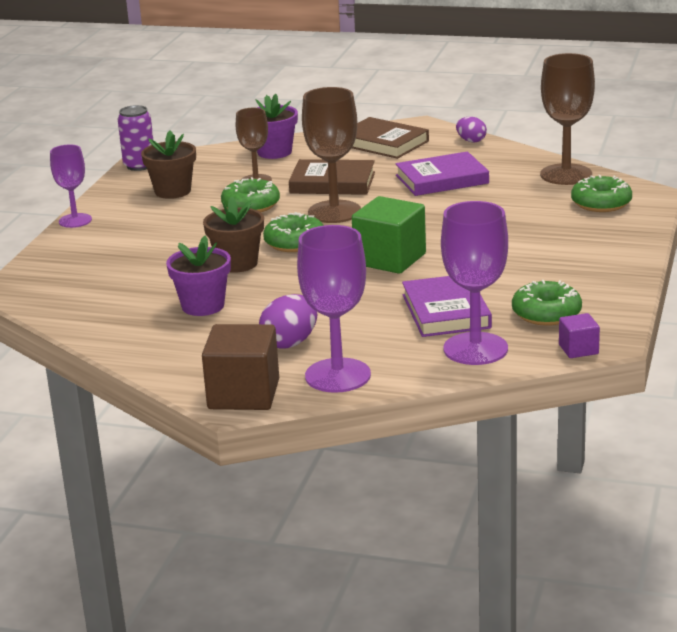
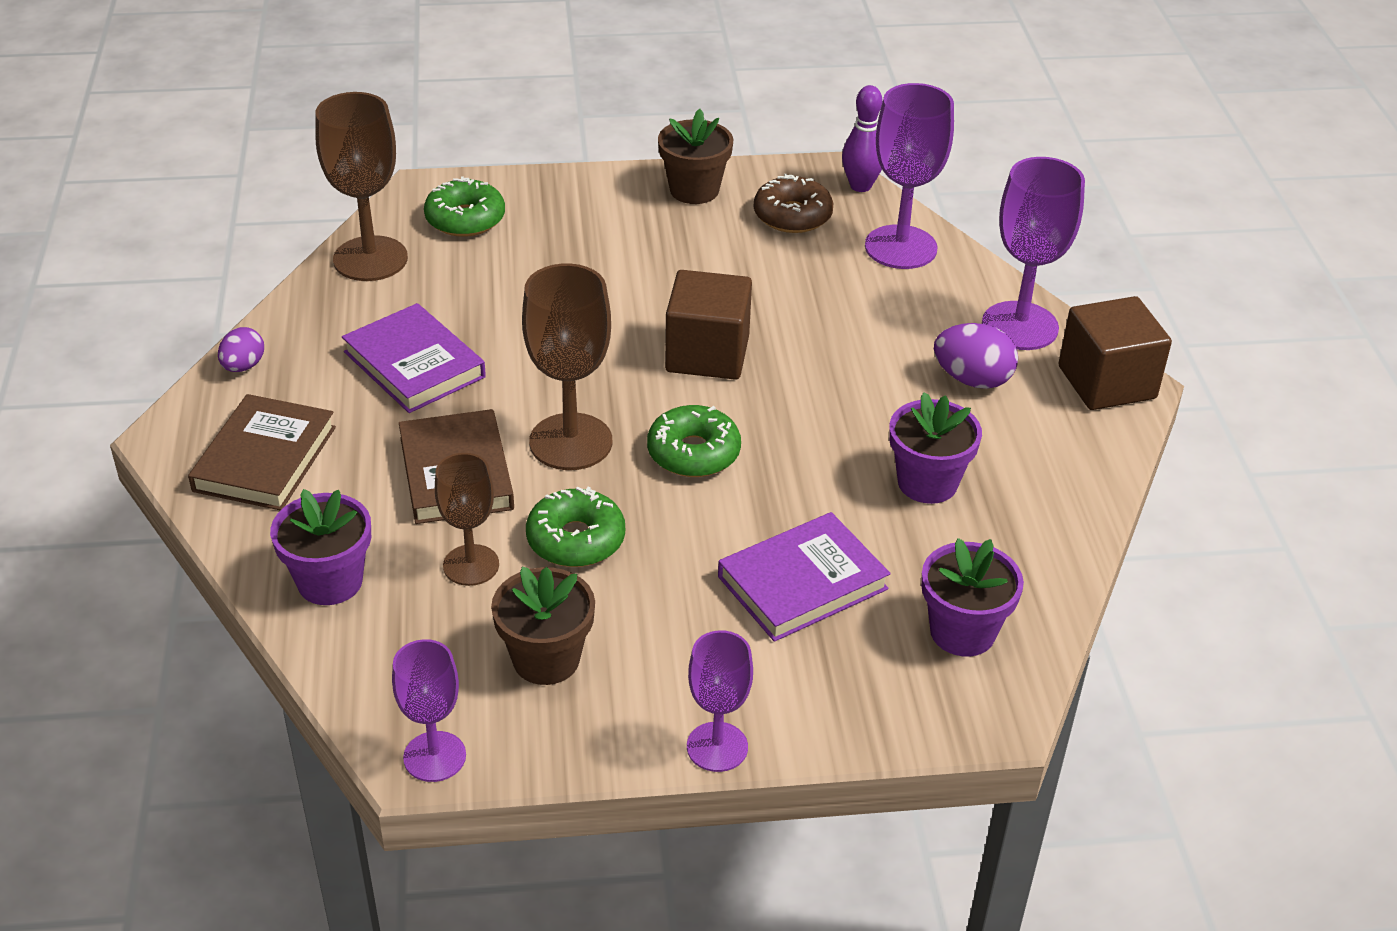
camera: 115 degrees left, 15 degrees up
(76, 292) = (962, 632): none -> purple flower pot
(139, 166) = (434, 756): purple can -> purple goblet
(237, 263) = (787, 490): brown flower pot -> brown flower pot (694, 190)
(390, 259) = (707, 354): green cube -> brown cube
(446, 311) = (826, 282): purple book -> purple book (802, 583)
(546, 313) = (792, 216): green donut -> brown donut
(578, 349) = (860, 186): purple cube -> purple bowling pin

